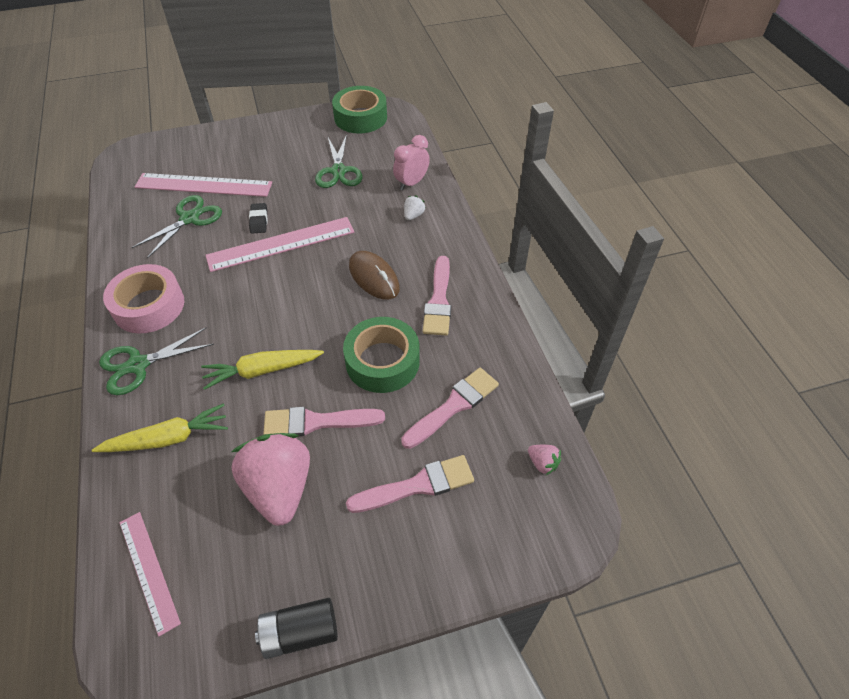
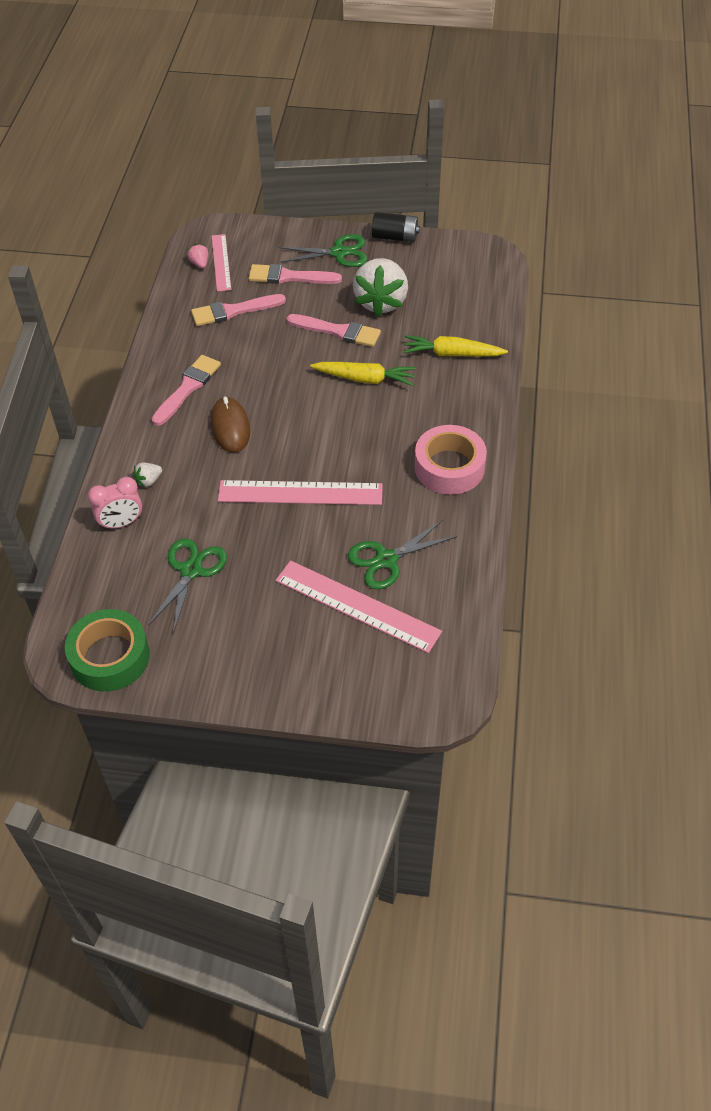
camera: 155 degrees left, 0 degrees up
(138, 365) = (467, 415): green scissors -> green scissors (339, 253)
(148, 571) = (478, 287): pink ruler -> pink ruler (221, 262)
(259, 220) = (311, 530): black eraser -> none
(279, 488) = (381, 302): pink strawberry -> white strawberry
(382, 361) = (266, 356): green tape -> none

